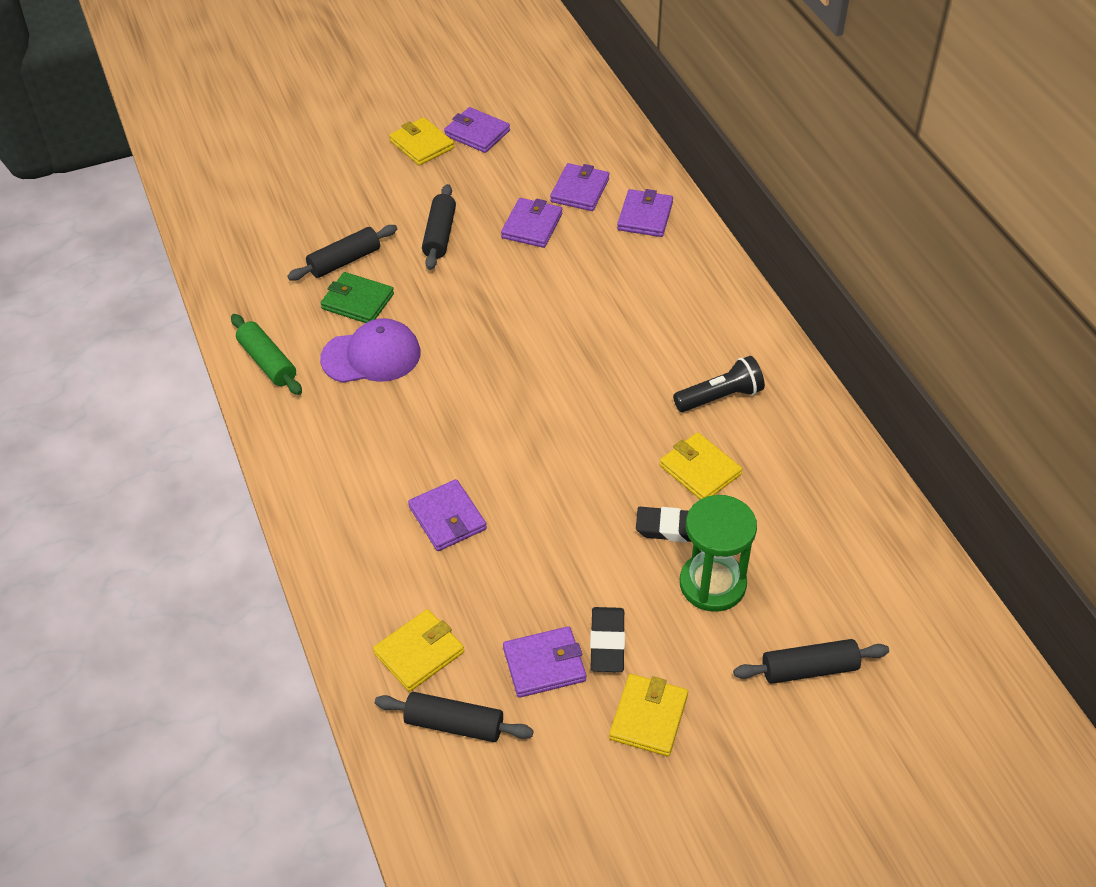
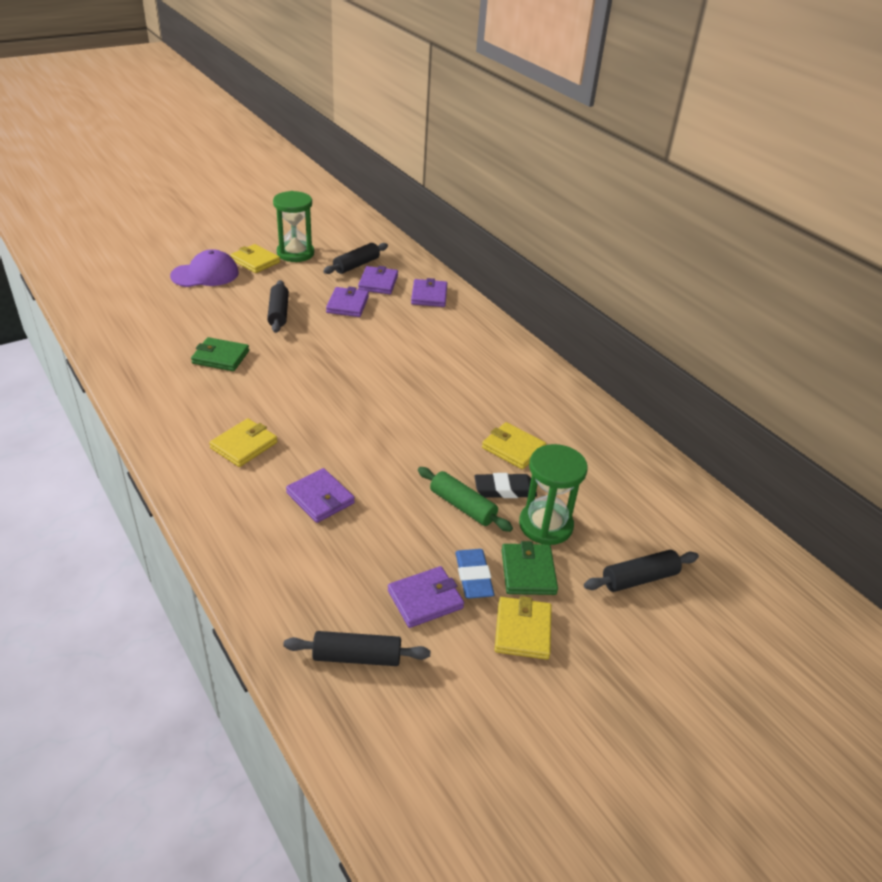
camera: 15 degrees left, 10 degrees down
(267, 362) = (151, 401): green rolling pin -> green rolling pin (462, 506)
(344, 261) = (206, 332): black rolling pin -> black rolling pin (356, 265)
(371, 356) = (237, 391): purple cap -> purple cap (205, 274)
(419, 652) = (315, 602): yellow wallet -> yellow wallet (244, 445)
(477, 133) = (295, 253): purple wallet -> green hourglass
(607, 642) = (473, 577): black eraser -> blue eraser
(674, 644) = (528, 572): none -> green wallet
(720, 397) = (514, 400): black flashlight -> none

